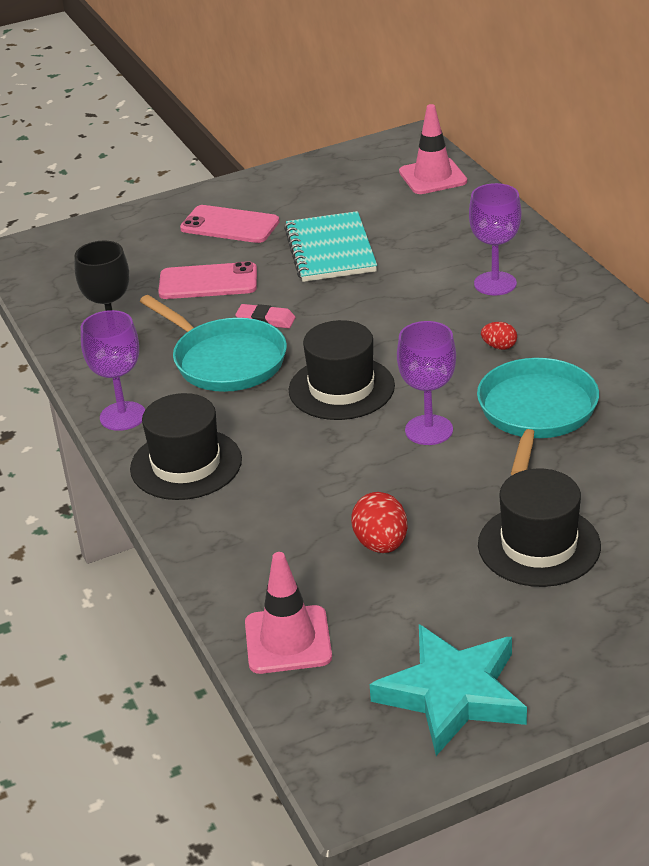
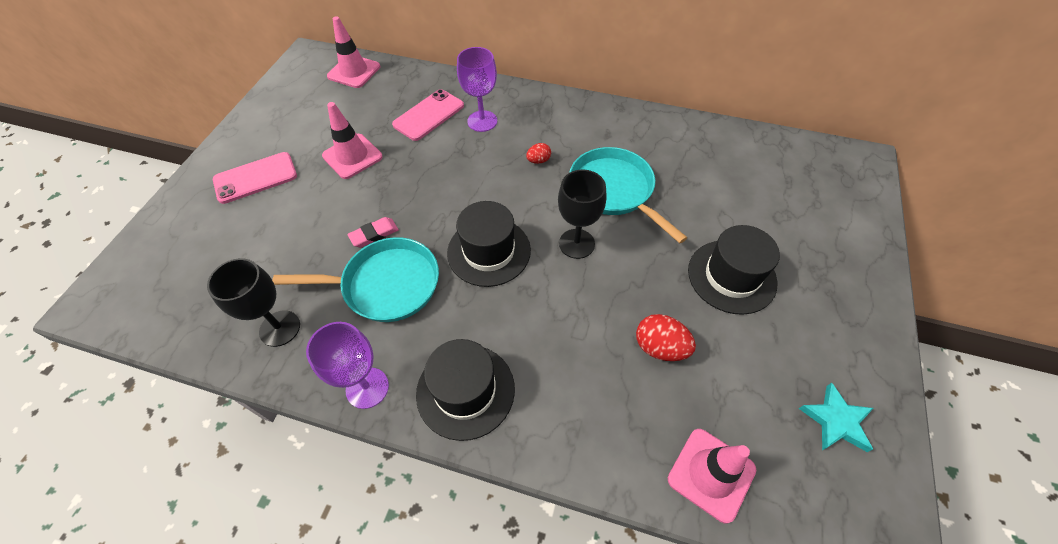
camera: 50 degrees left, 20 degrees up
(208, 282) = (294, 231): pink phone -> pink phone (428, 115)
(330, 250) = (352, 156): turquoise notebook -> pink traffic cone
(429, 430) = (576, 243): purple goblet -> black goblet
(453, 694) = (836, 420): turquoise star -> turquoise star, size x0.58

